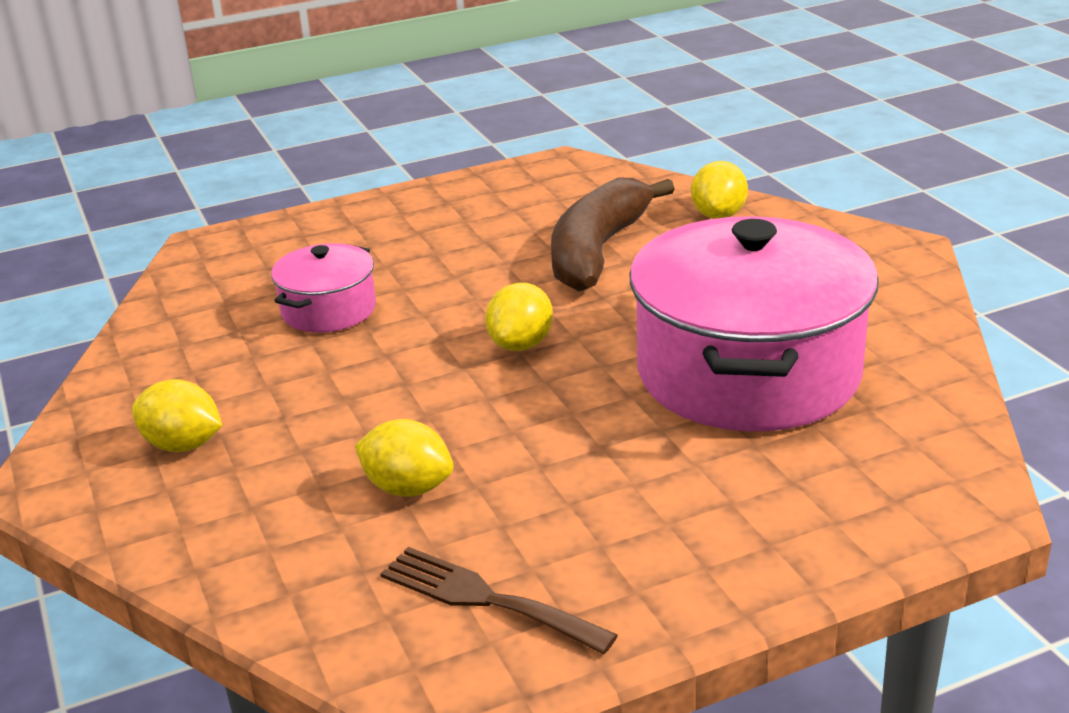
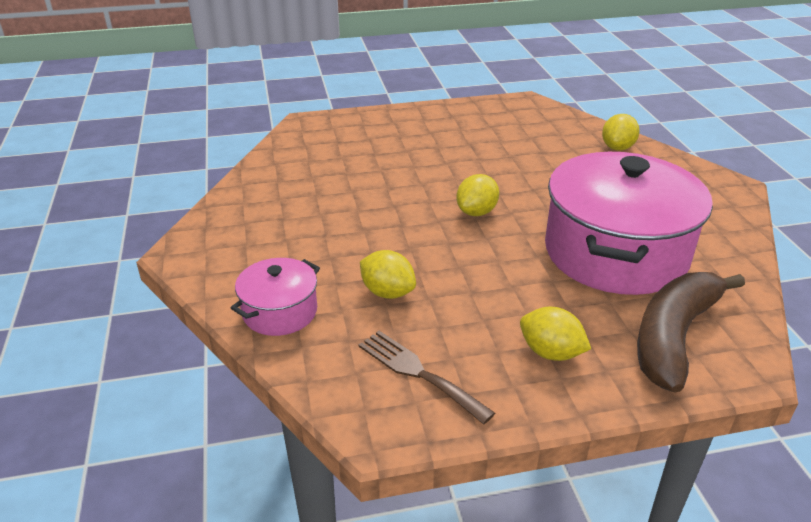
camera: 10 degrees right, 5 degrees up
(183, 445) = (263, 243): yellow lemon -> yellow lemon (550, 352)
(328, 310) = (367, 173): pink pot -> pink pot (280, 312)
(597, 251) = (536, 159): brown banana -> brown banana (673, 336)

